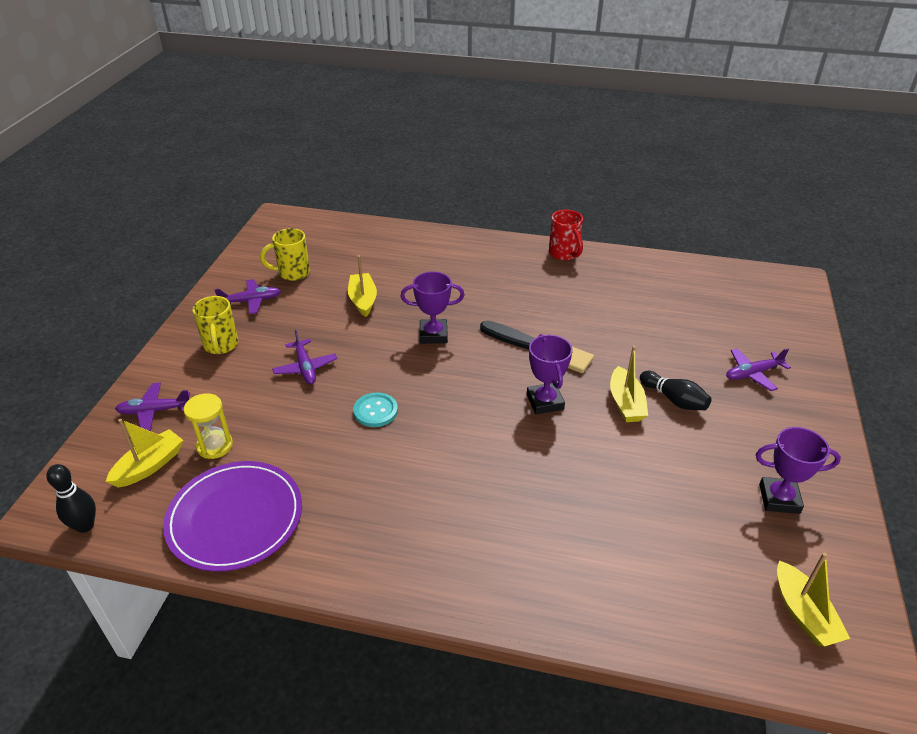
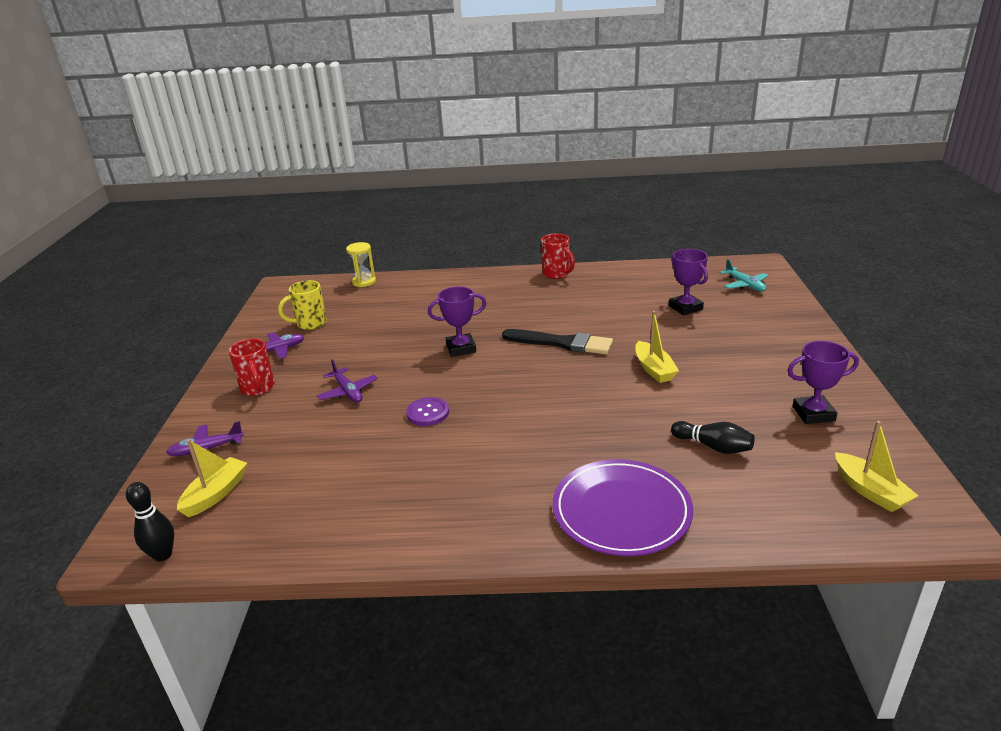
camera: 10 degrees left, 10 degrees down
(215, 446) = (278, 466): yellow hourglass -> yellow hourglass (364, 282)
(221, 345) = (258, 388): yellow mug -> red mug
(235, 518) = (319, 519): purple plate -> purple plate (621, 511)
(363, 300) = (385, 333): yellow boat -> none
(375, 411) = (428, 413): turquoise button -> purple button
(545, 402) = (582, 380): purple trophy -> purple trophy (685, 308)
(674, 400) = (695, 360): black bowling pin -> black bowling pin (713, 447)
(752, 373) = (753, 331): purple plane -> none
(767, 307) = (745, 285): none -> turquoise plane

